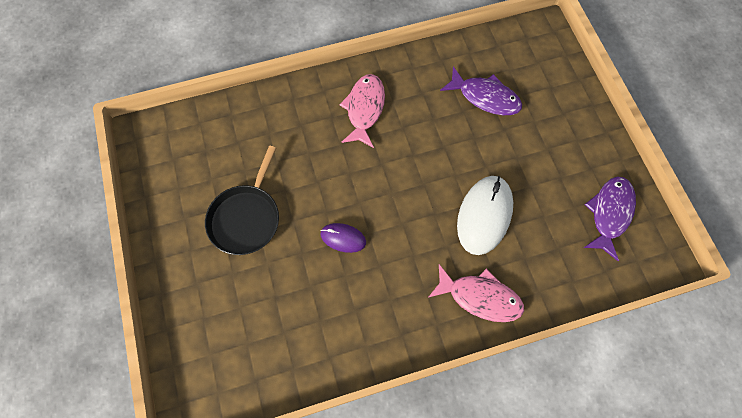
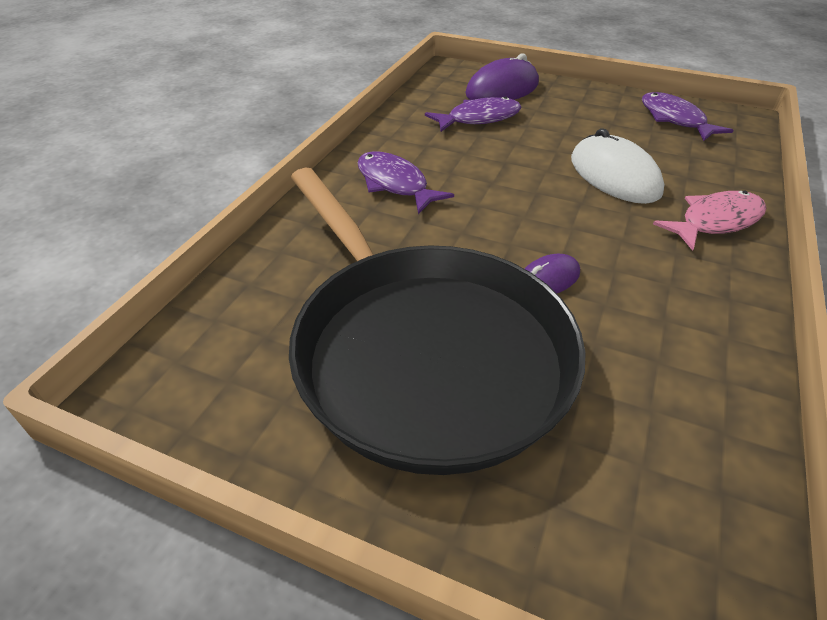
camera: 50 degrees left, 25 degrees down
(246, 218) = (423, 351): black pan -> black pan, size x2.07
(364, 109) = (395, 184): pink fish -> purple fish
(544, 82) = (502, 89): none -> purple mouse

